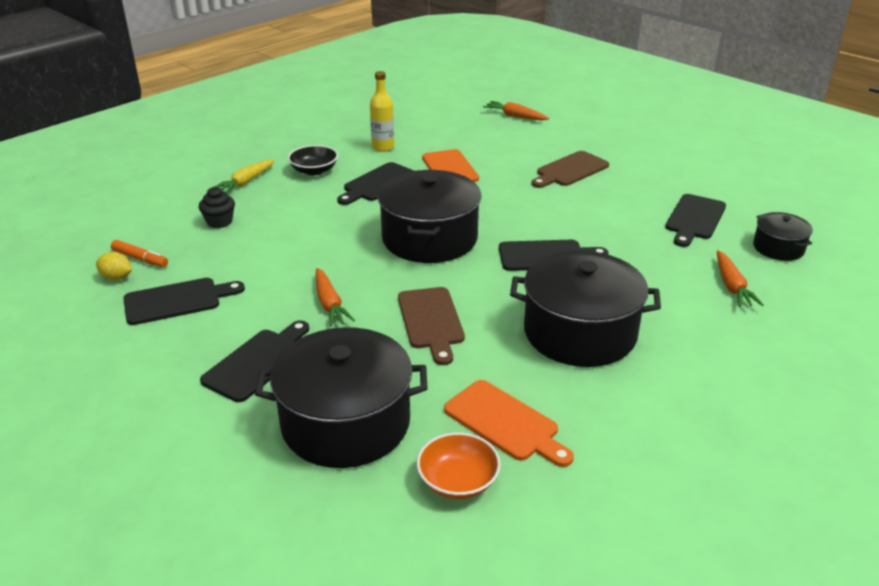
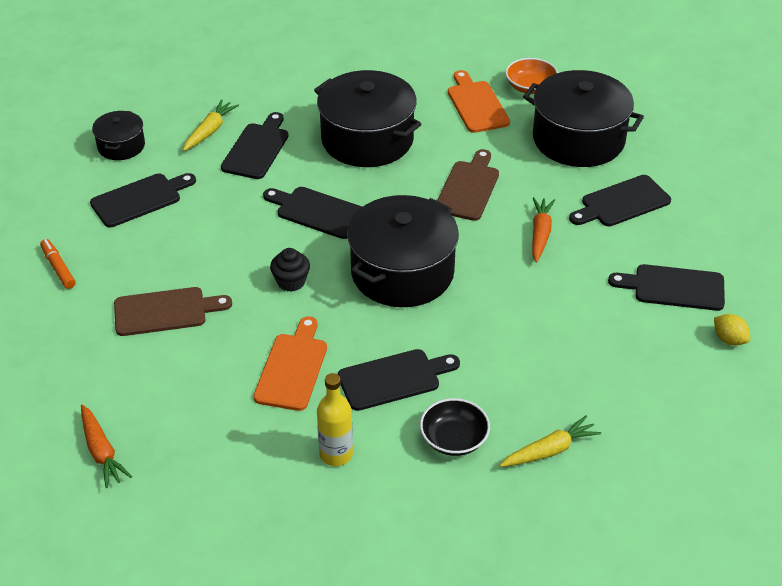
camera: 150 degrees left, 10 degrees up
(140, 259) = (702, 358): orange marker -> orange marker (58, 268)
(219, 222) = (605, 384): black cupcake -> black cupcake (291, 282)
(667, 286) = (257, 149): none -> black cutting board
(732, 286) = (209, 131): orange carrot -> yellow carrot

